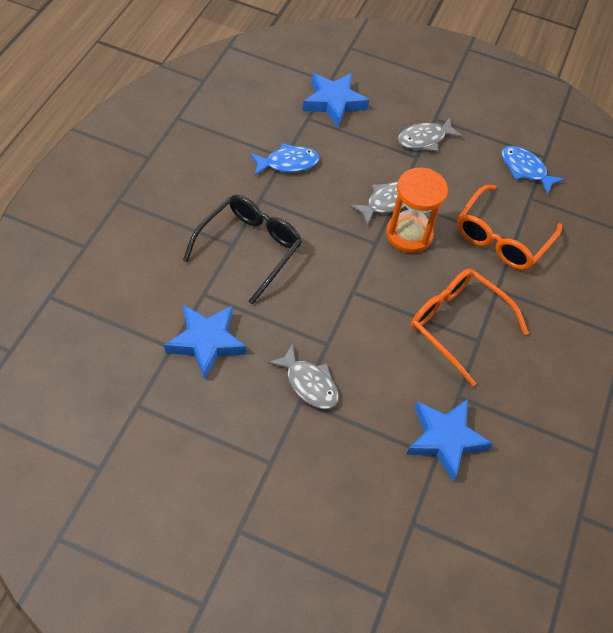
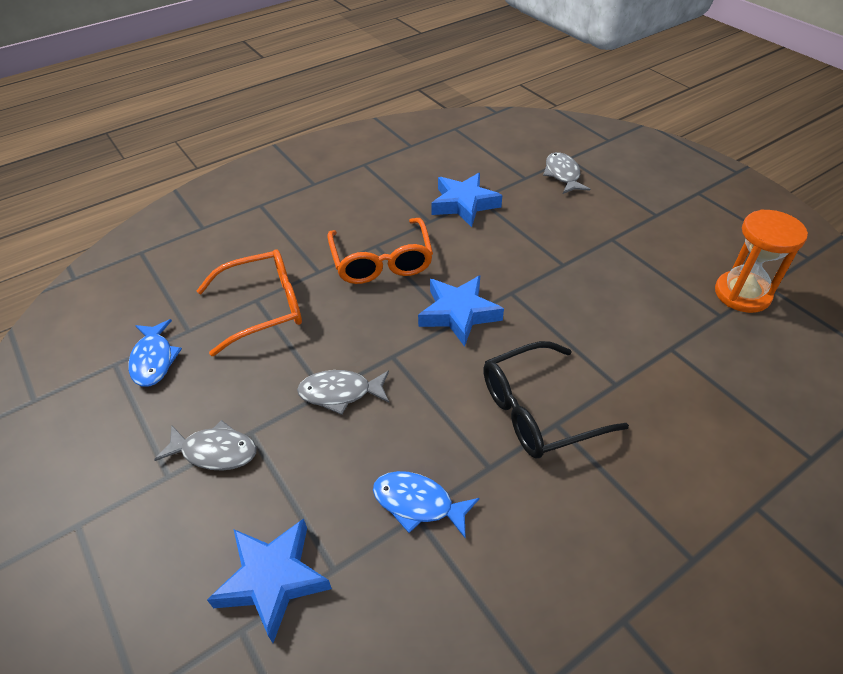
camera: 140 degrees left, 10 degrees down
(206, 342) = (632, 338): blue star -> blue star (459, 313)
(309, 383) = (549, 272): grey fish -> grey fish (562, 175)
(409, 234) = (350, 349): orange hourglass -> orange hourglass (742, 294)

